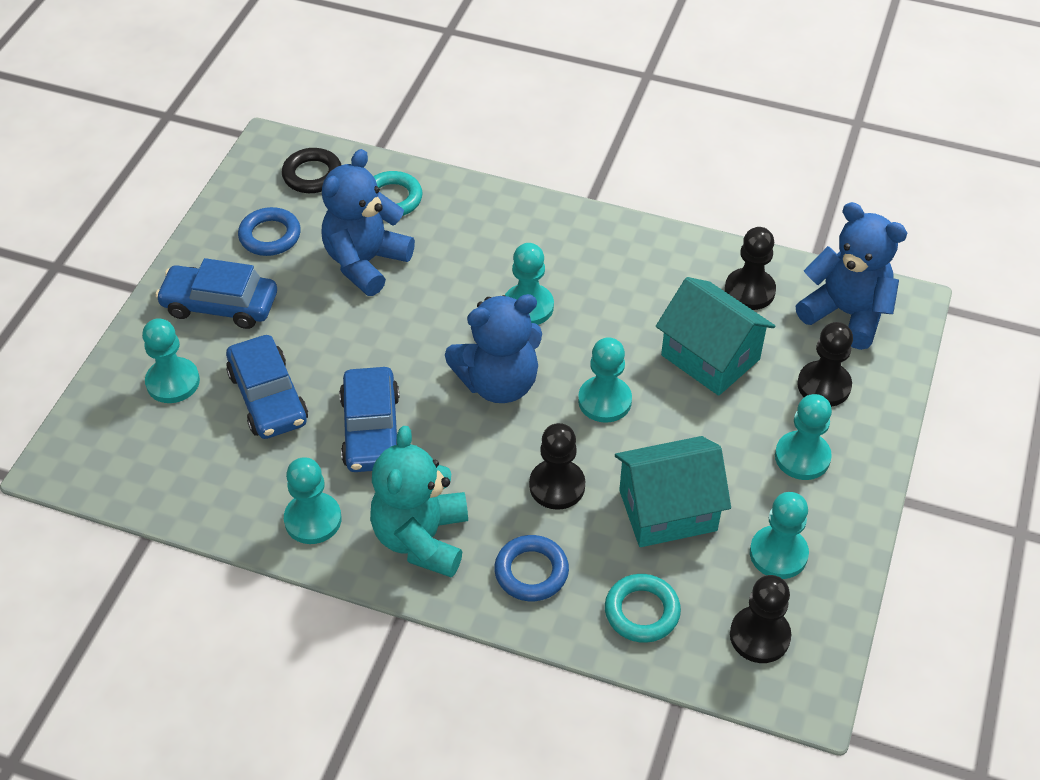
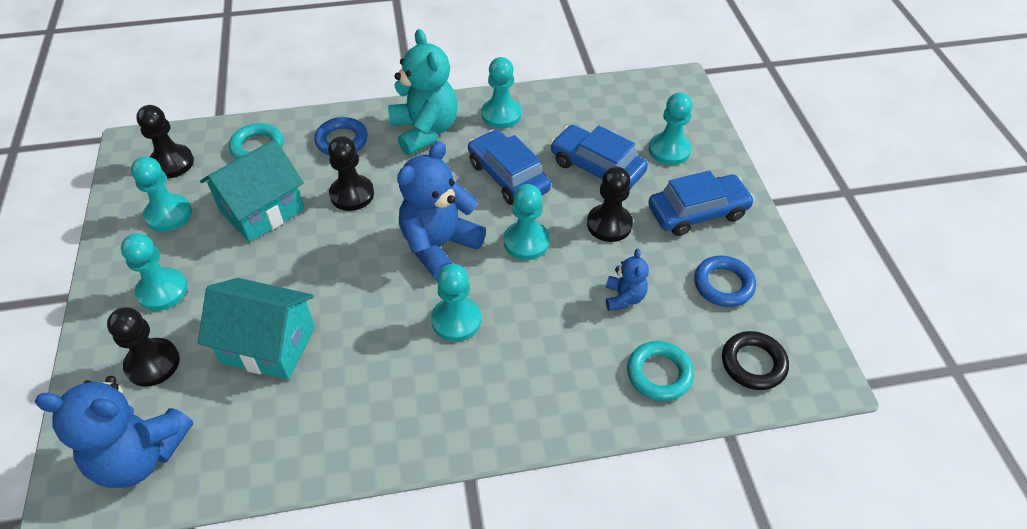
camera: 150 degrees right, 0 degrees up
(365, 262) = (624, 298): blue teddy bear -> blue teddy bear, size x0.51
(604, 401) = (346, 268): turquoise pawn -> turquoise pawn (526, 242)
(749, 291) = (250, 436): black pawn -> black pawn (609, 224)

